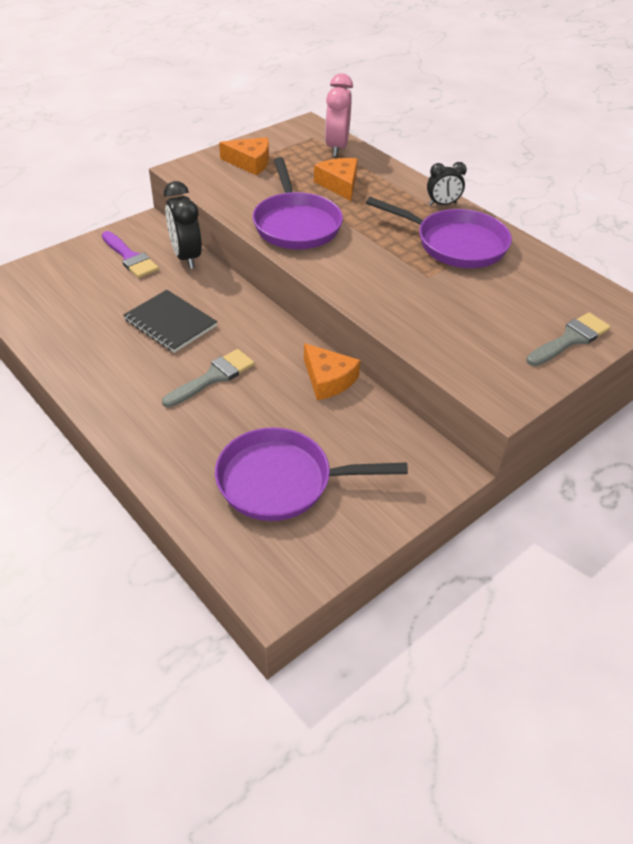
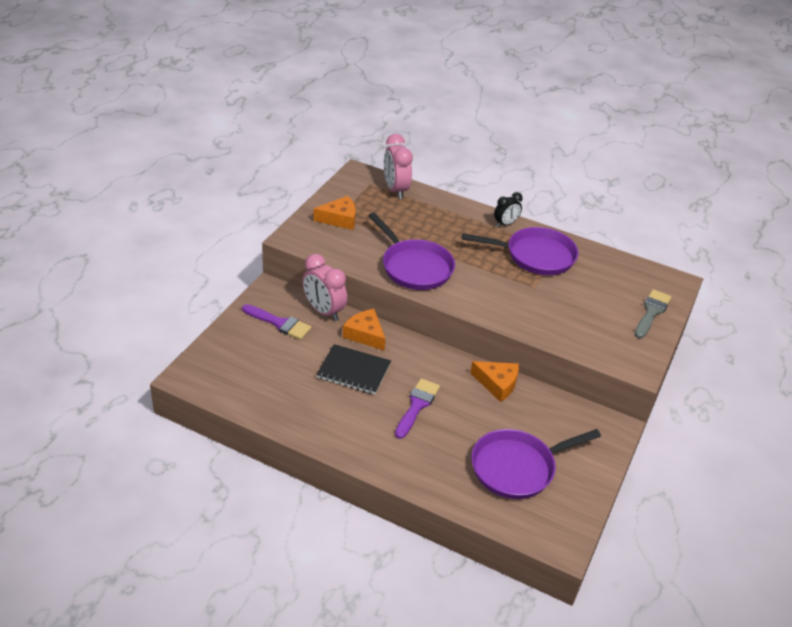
camera: 25 degrees left, 5 degrees down
(186, 257) = (324, 311): black clock -> pink clock
(213, 377) = (417, 406): grey brush -> purple brush
(339, 184) = (421, 224): orange cheese -> orange cheese (365, 334)

